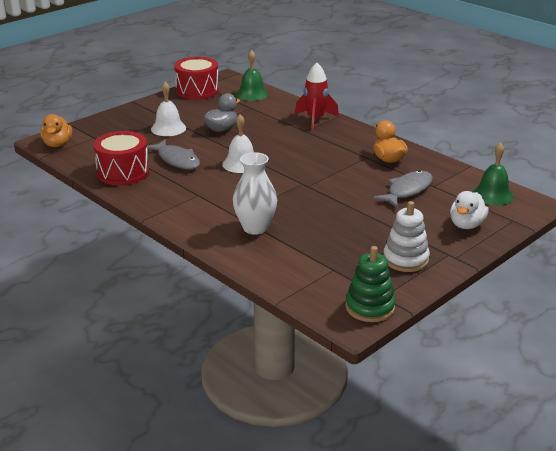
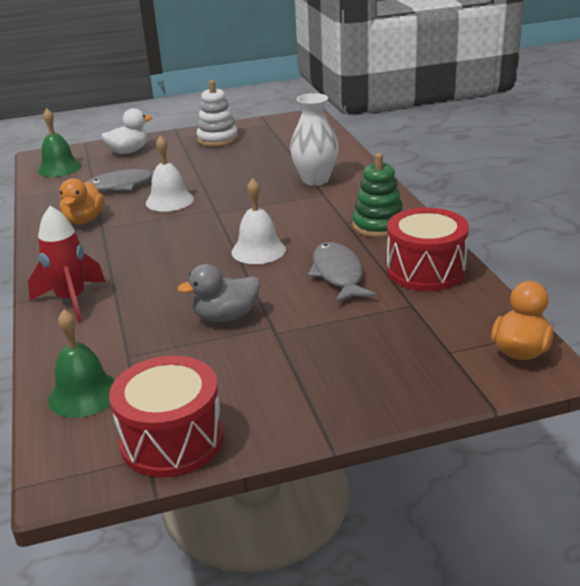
camera: 150 degrees left, 0 degrees up
(168, 128) = (309, 340): white bell -> white bell (169, 200)
(370, 307) = (285, 120): green stacking toy -> green stacking toy (378, 225)

